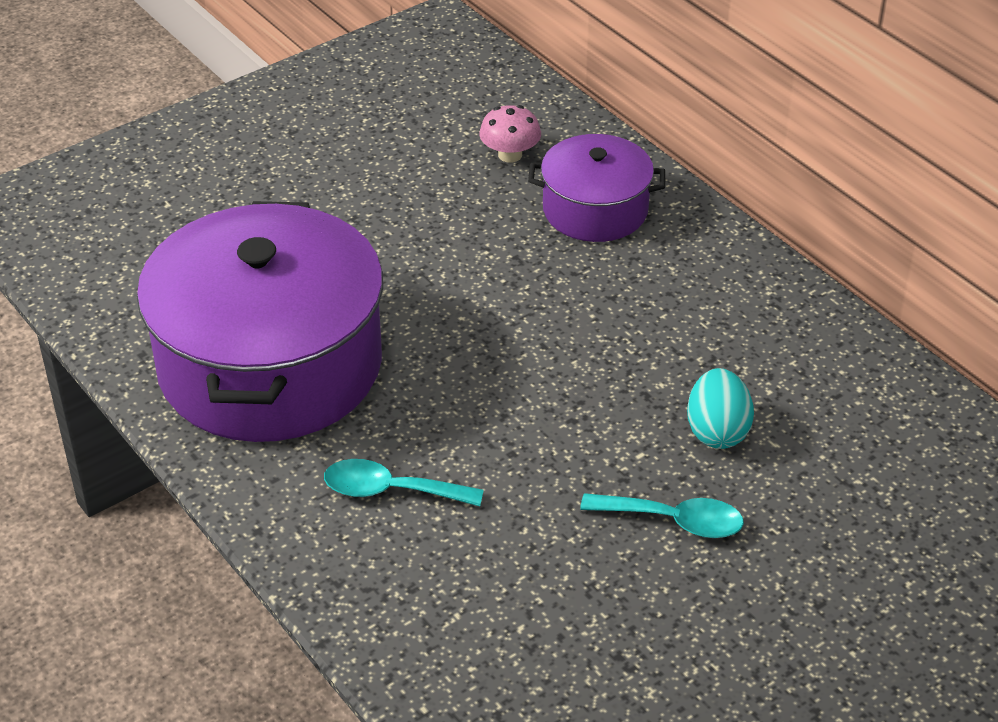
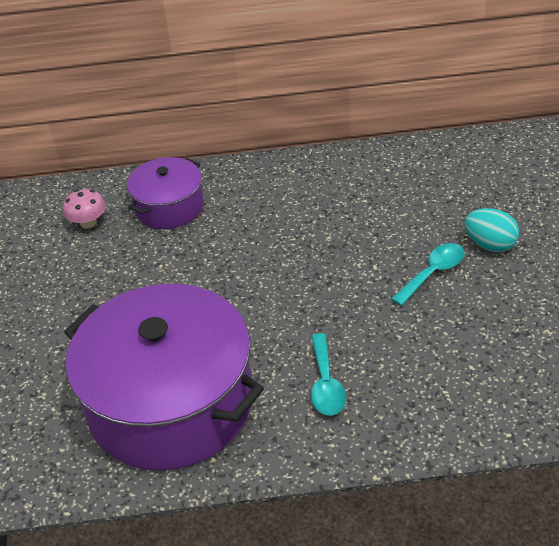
camera: 55 degrees left, 0 degrees up
(390, 491) = (326, 384): turquoise spoon -> turquoise spoon turned 45 degrees counterclockwise
(717, 431) = (380, 230): turquoise egg -> turquoise egg (490, 245)

